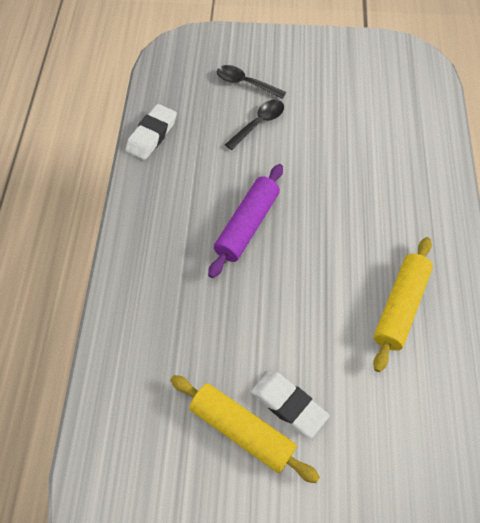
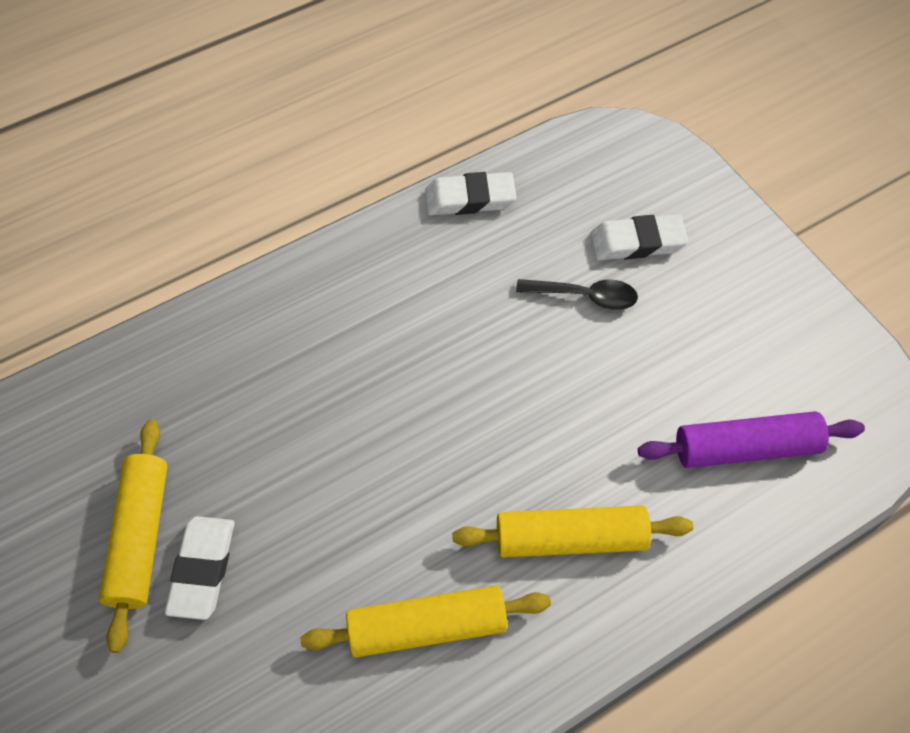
camera: 55 degrees right, 0 degrees up
(245, 83) = (637, 242): black spoon -> white eraser
(247, 225) = (418, 377): purple rolling pin -> purple rolling pin (745, 448)
(393, 214) = (570, 539): none -> yellow rolling pin

